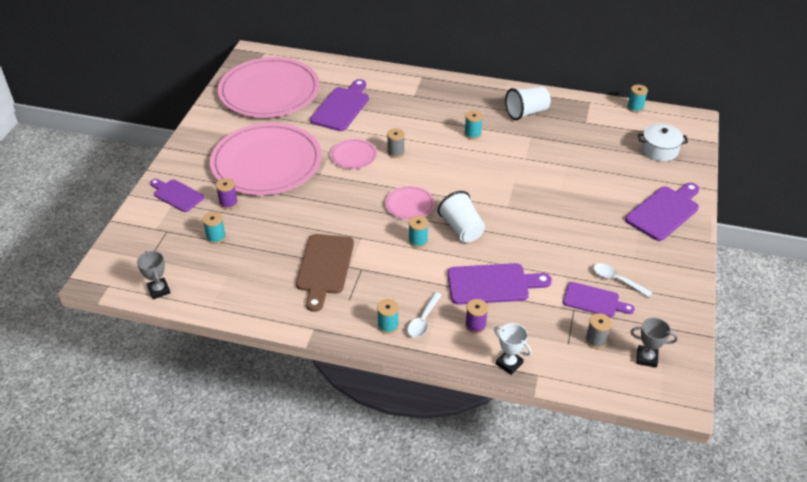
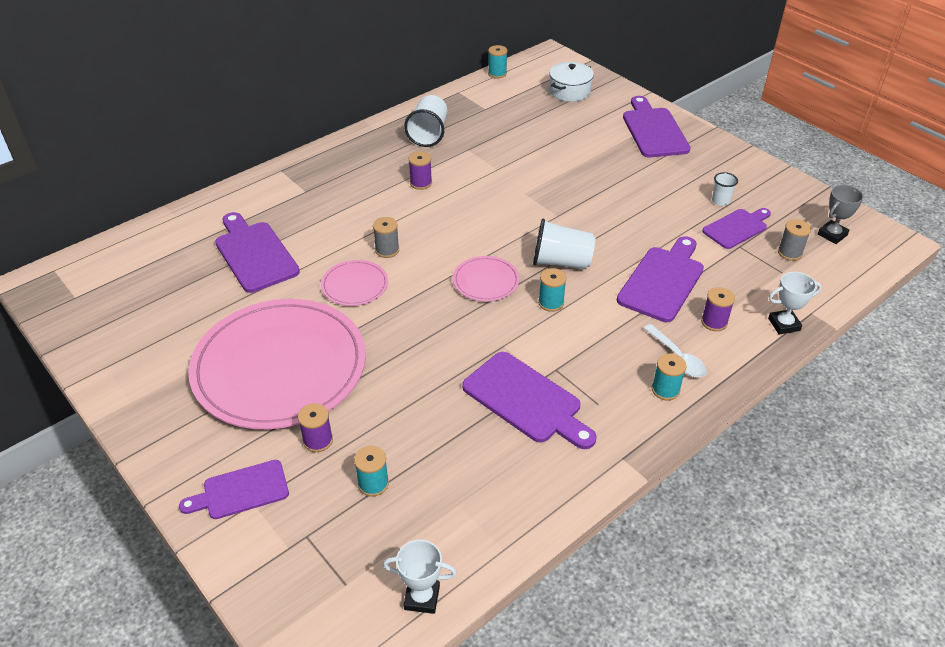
camera: 55 degrees left, 0 degrees up
(159, 290) = (422, 597): grey trophy -> white trophy
(269, 91) = (140, 301): pink plate -> none
(324, 267) = (526, 400): brown cutting board -> purple cutting board
(472, 134) = (421, 183): turquoise spool -> purple spool
(617, 280) = (720, 201): white spoon -> white cup

